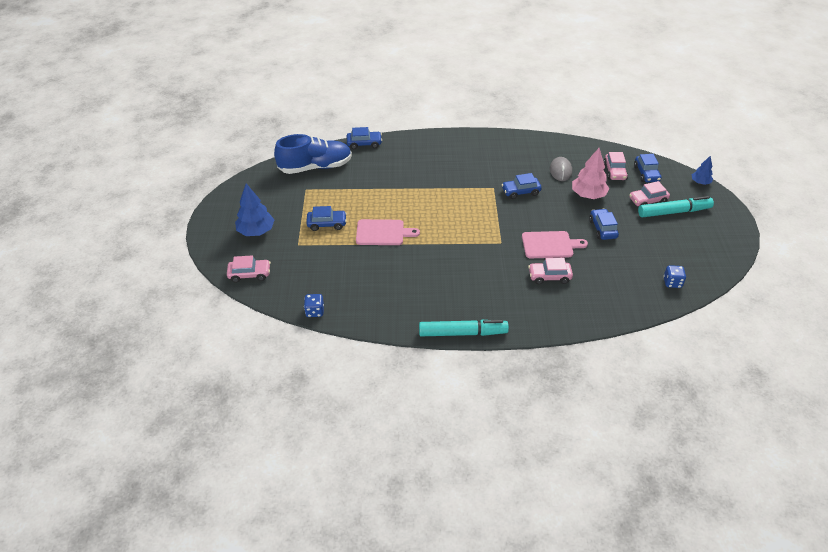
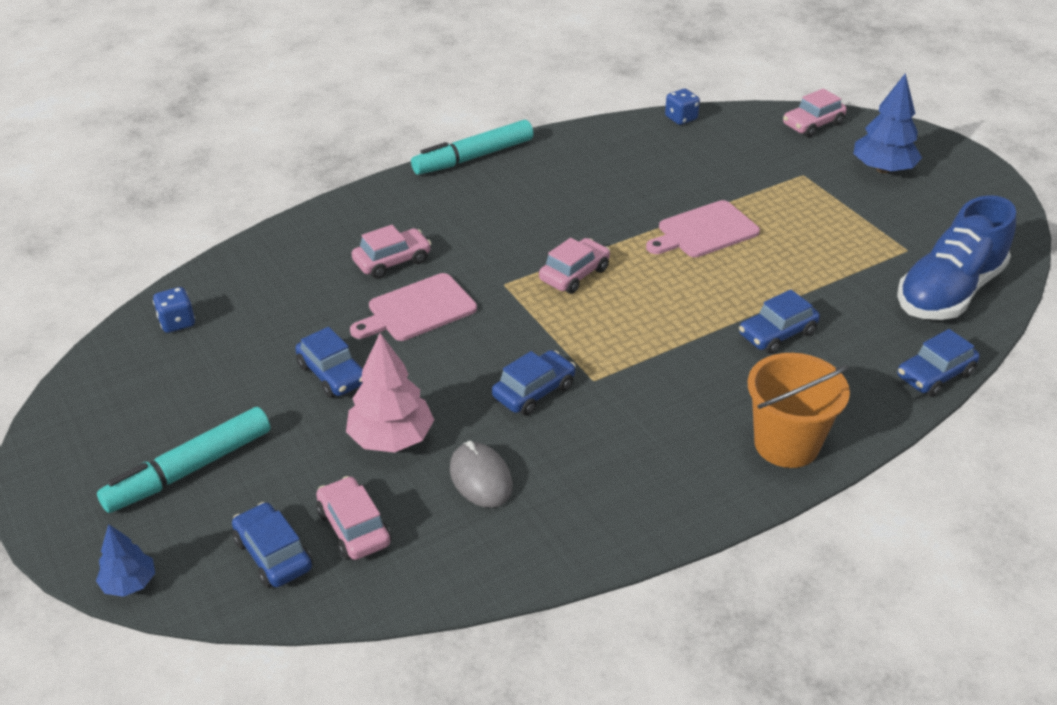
camera: 150 degrees right, 5 degrees down
(327, 224) = (801, 213): blue car -> blue car (777, 334)
(443, 143) = (786, 444): none -> orange bucket
(647, 200) = (254, 476): pink car -> pink car (574, 274)

